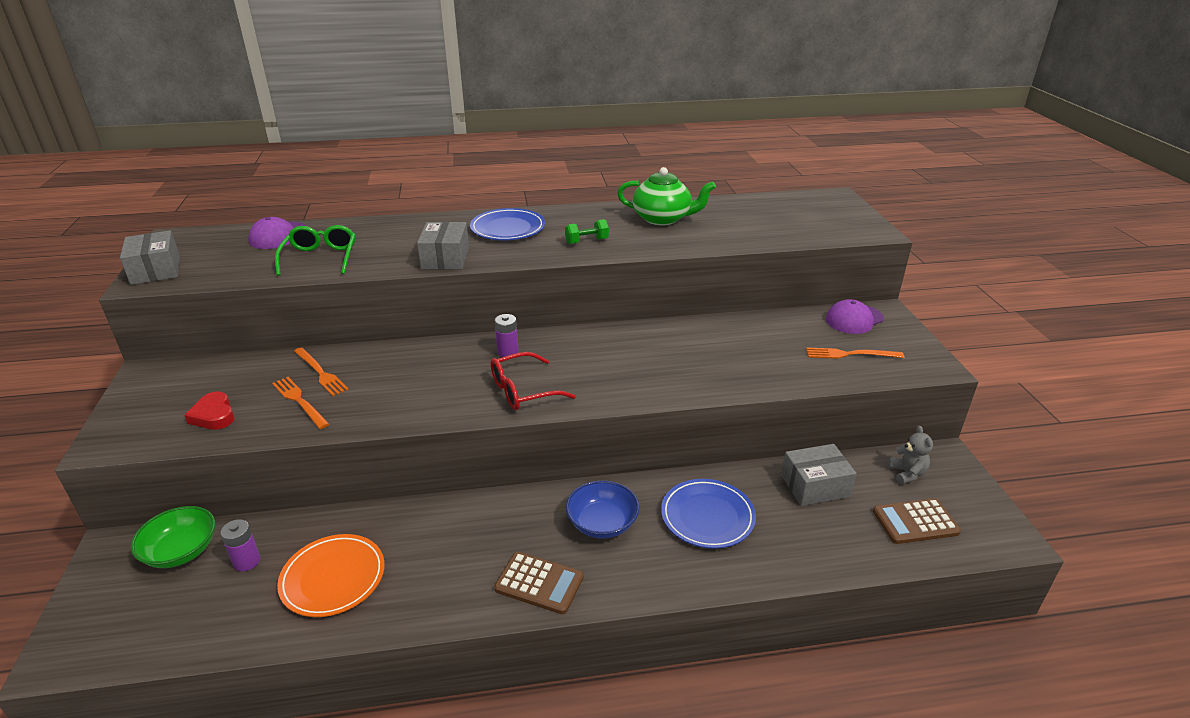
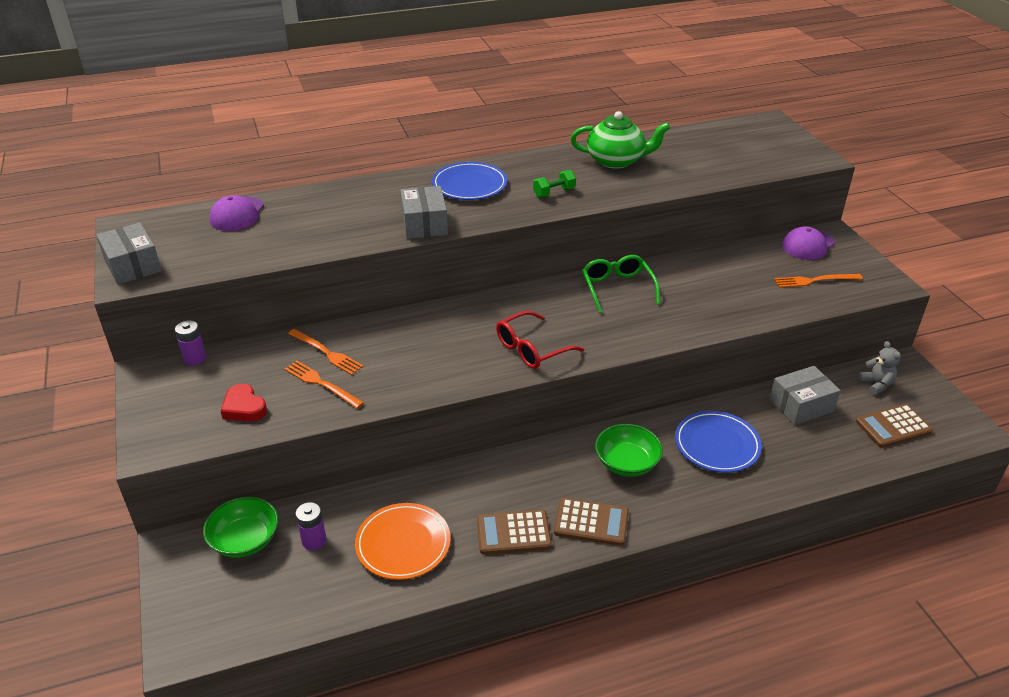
camera: 10 degrees left, 5 degrees up
(320, 258) = (297, 235): green glasses -> green glasses (617, 288)
(452, 583) = (513, 533): none -> brown calculator
(508, 352) = (500, 312): purple battery -> purple battery (195, 358)
(602, 523) = (627, 463): blue bowl -> green bowl

